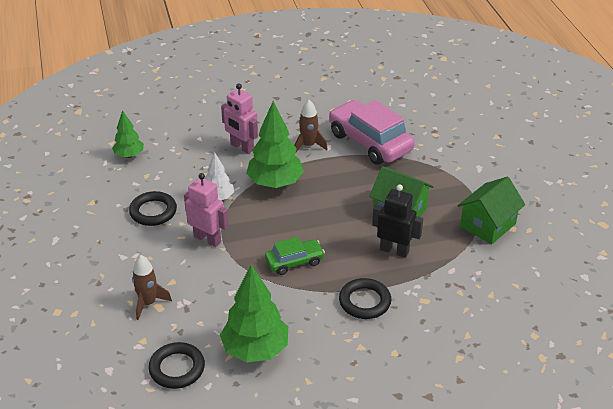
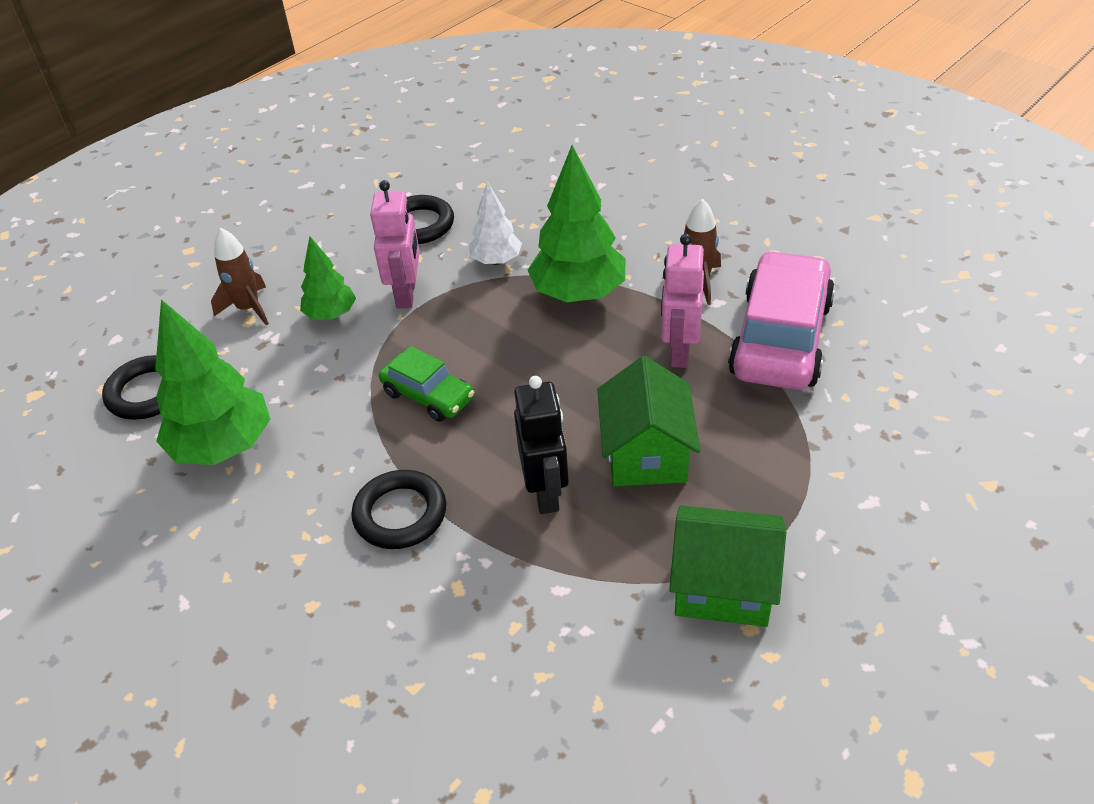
camera: 60 degrees right, 5 degrees up
(129, 155) = (506, 152): green tree -> green tree (331, 315)
(242, 147) = (622, 227): pink robot -> pink robot (679, 351)

